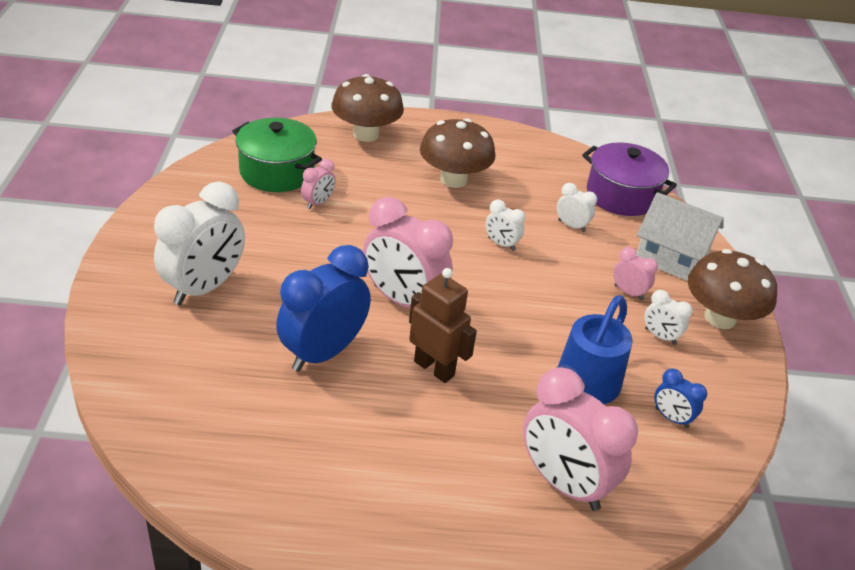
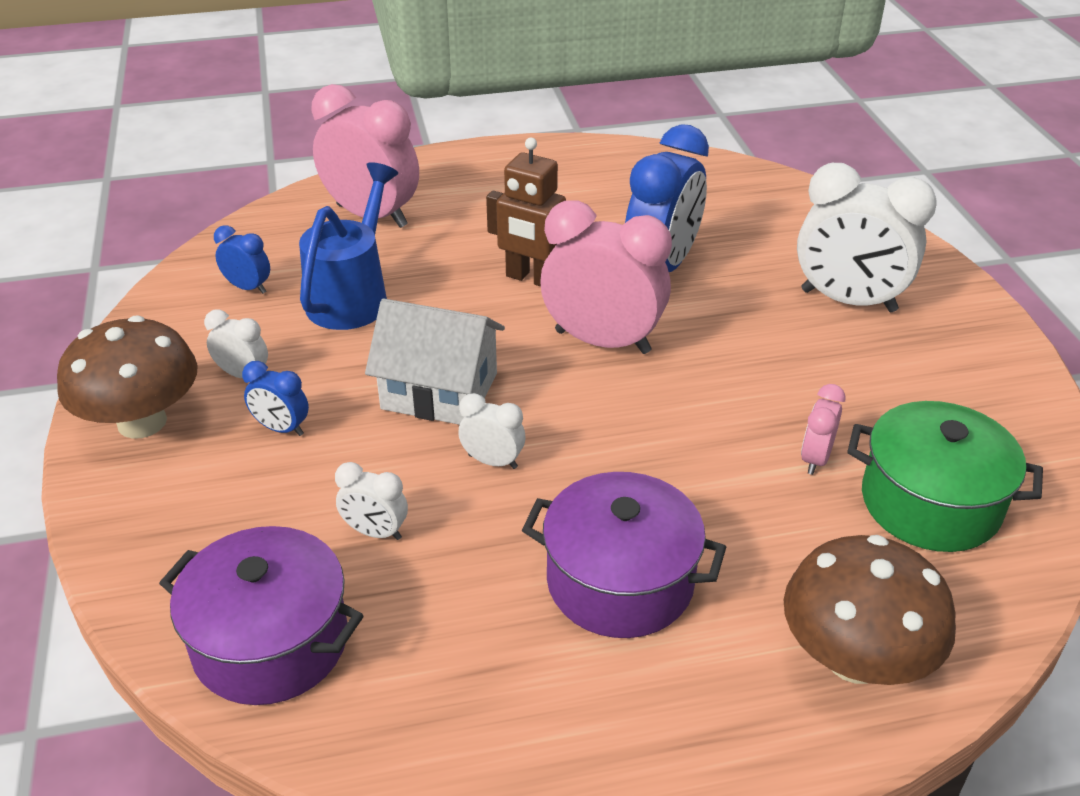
camera: 170 degrees right, 0 degrees up
(204, 288) = (848, 301): white clock -> white clock turned 90 degrees counterclockwise
(453, 179) = (620, 581): brown mushroom -> purple pot
(628, 292) = (281, 428): pink clock -> blue clock
(671, 257) = (194, 513): white house -> white house (439, 391)

